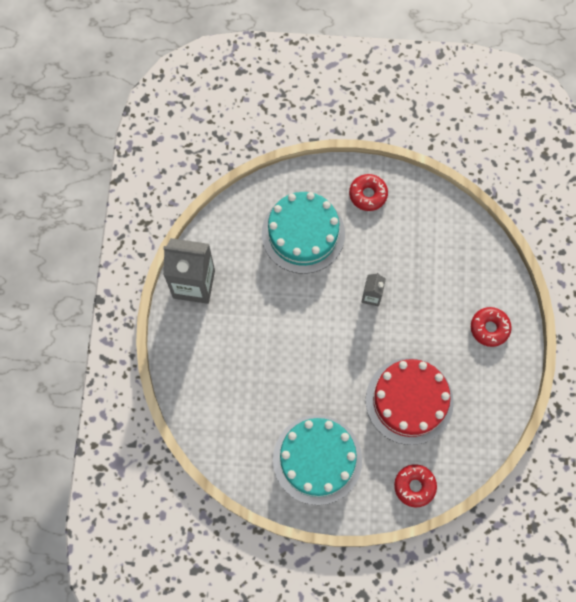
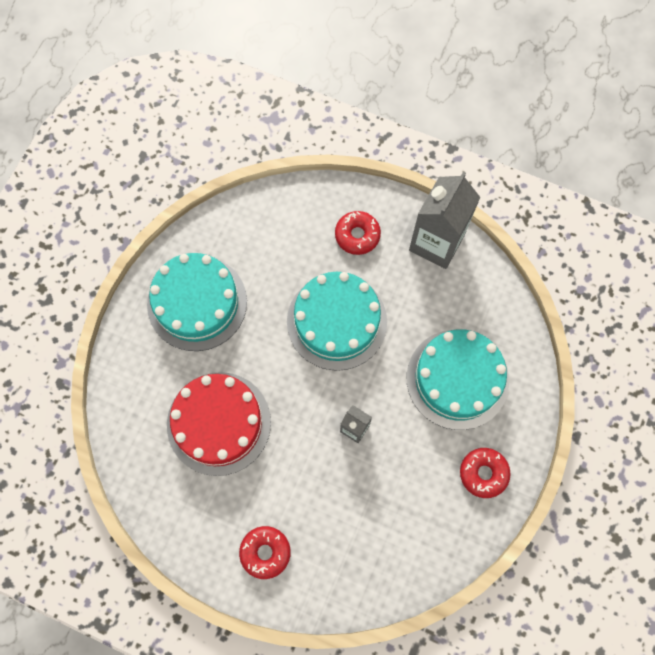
camera: 110 degrees right, 0 degrees up
(290, 339) = (337, 321): none -> turquoise cake
(414, 486) = (126, 392): red donut -> red donut (357, 235)

